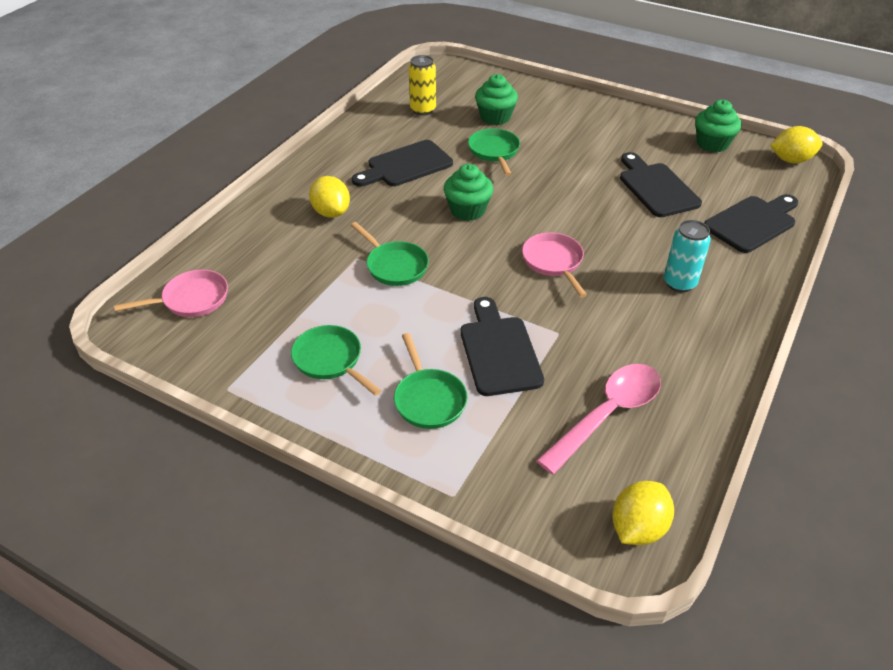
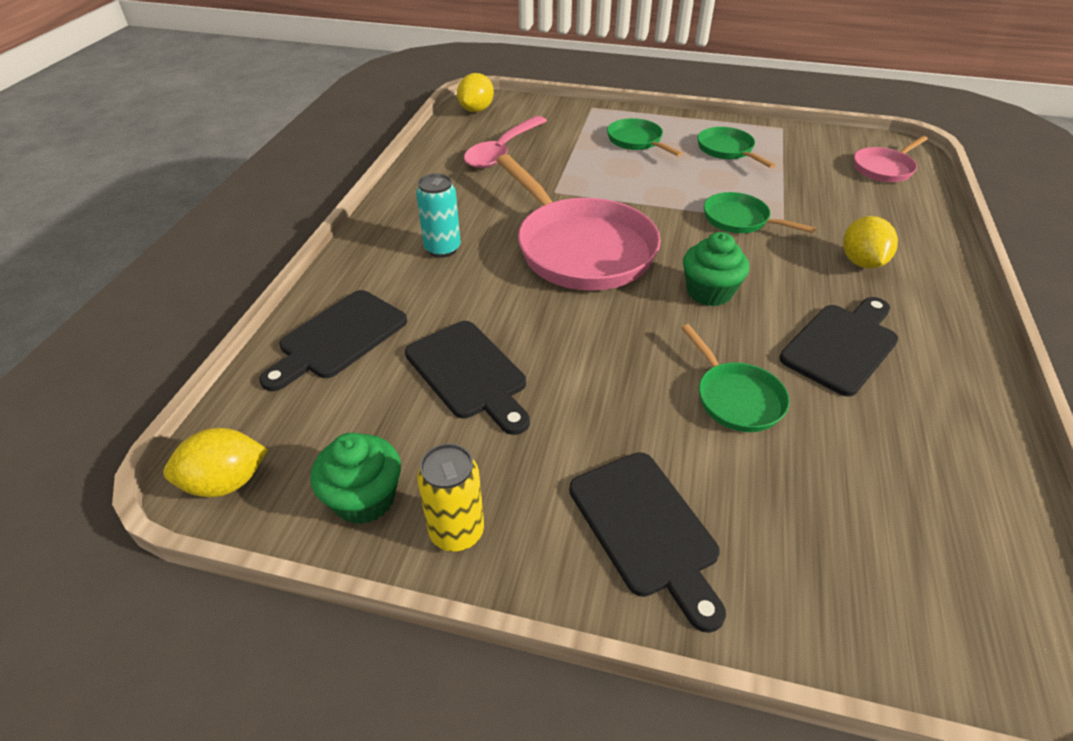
camera: 165 degrees right, 0 degrees up
(330, 360) = (727, 150): green pan -> green pan turned 150 degrees counterclockwise
(331, 212) = (861, 262): yellow lemon -> yellow lemon turned 45 degrees clockwise
(423, 110) = (929, 480): yellow can -> yellow can (457, 532)
(495, 117) = (787, 488): green cupcake -> none
(498, 351) = (600, 173): black cutting board -> black cutting board (646, 529)
(554, 262) = (580, 248): pink pan -> pink pan, size x2.01

